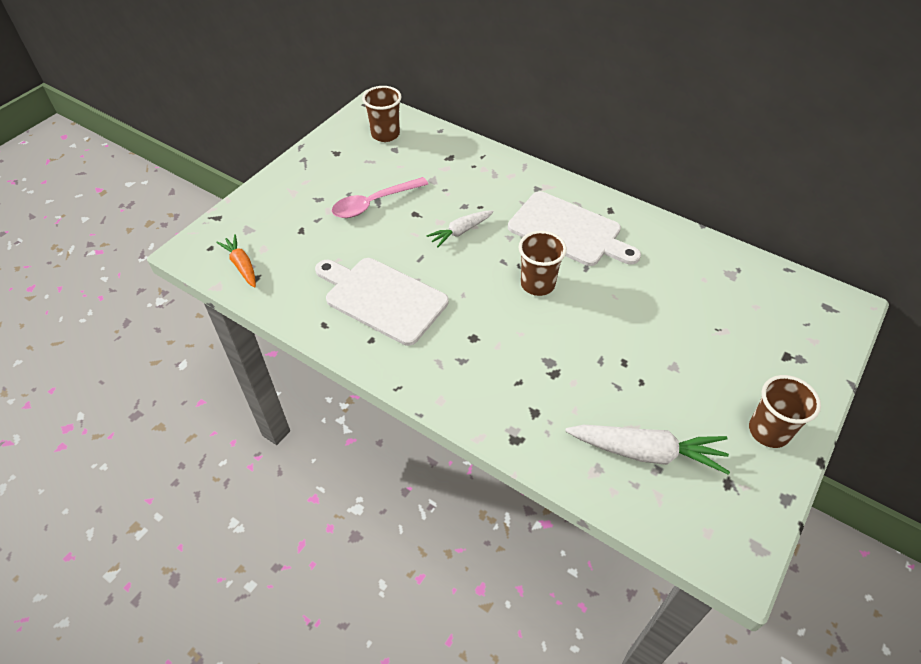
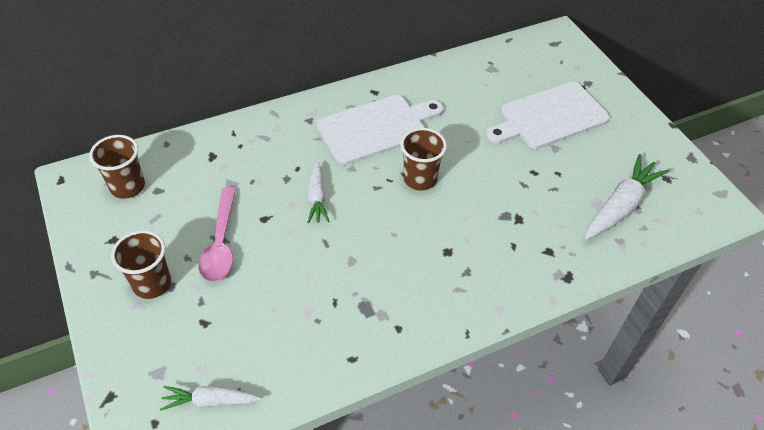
camera: 60 degrees left, 0 degrees up
(241, 265) = (210, 401): orange carrot -> white carrot
(382, 298) = (354, 296): white cutting board -> white cutting board (549, 117)
(768, 431) = (637, 134): brown cup -> brown cup (152, 284)

